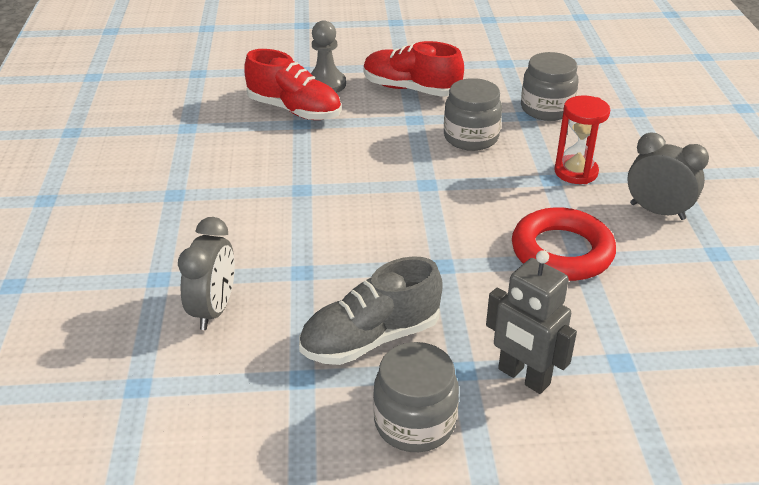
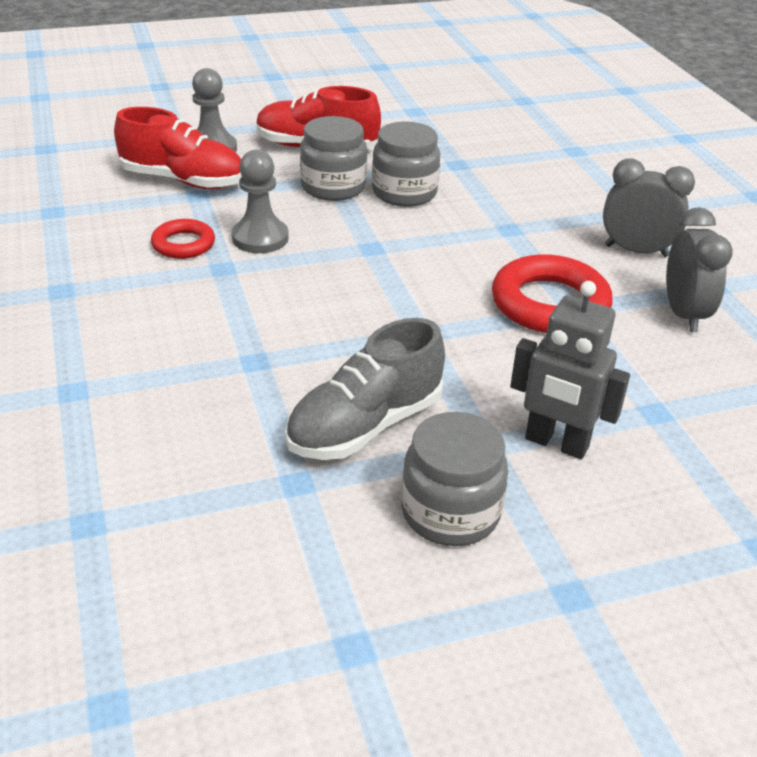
camera: 15 degrees left, 0 degrees up
(214, 310) = (158, 418): grey clock -> grey clock (683, 314)
(277, 165) = (183, 244): none -> red ring
(339, 166) = (260, 238): none -> grey pawn
(546, 109) = (478, 156): grey jar -> grey jar (333, 187)
(576, 172) = (534, 219): red hourglass -> none

